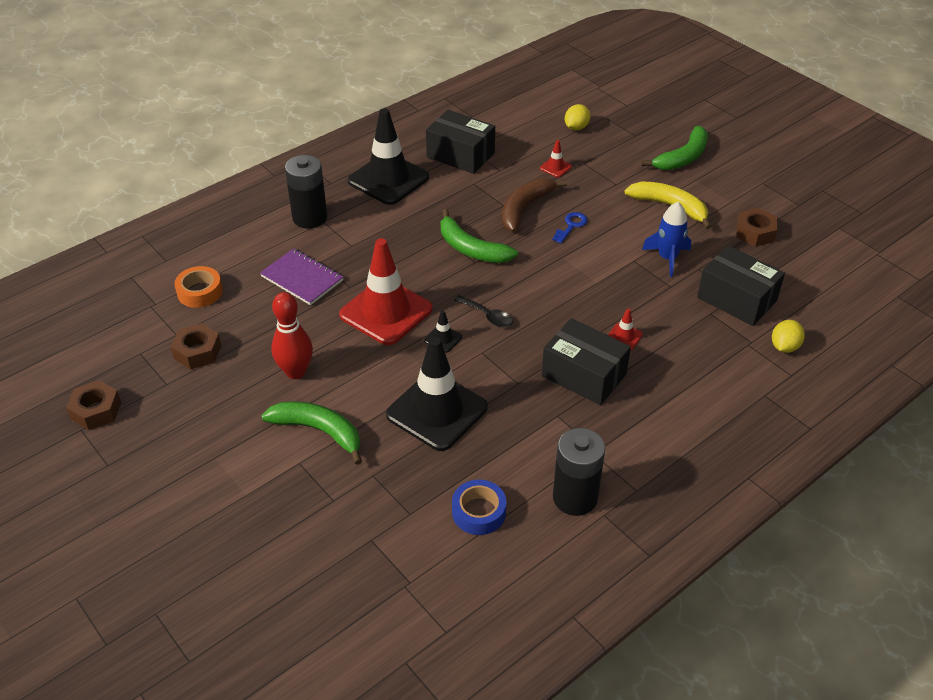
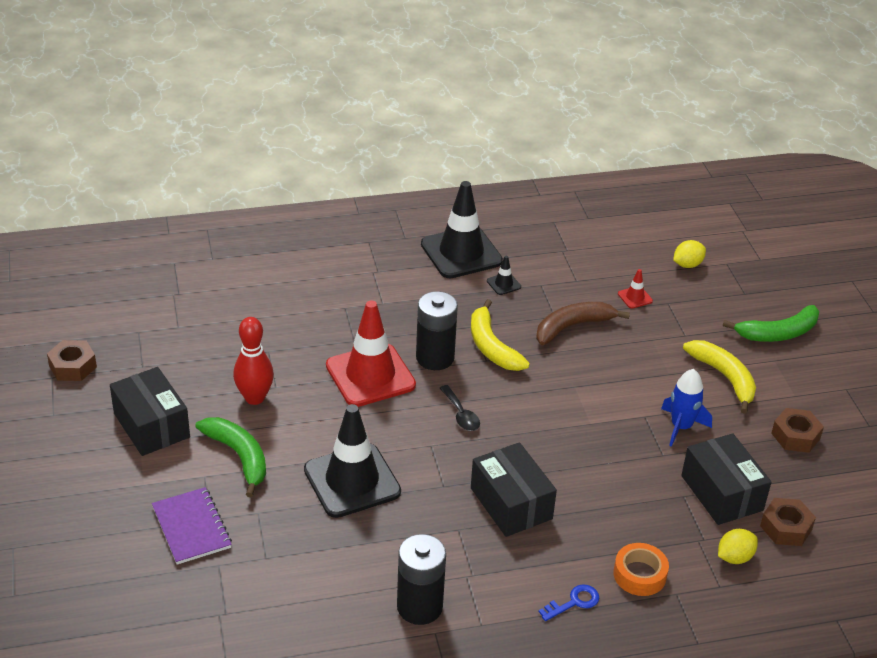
camera: 25 degrees right, 5 degrees down
(197, 352) = (185, 348): brown nut -> brown nut (786, 528)
(200, 292) = (222, 297): orange tape -> orange tape (639, 575)
(302, 278) = (317, 317): purple notebook -> purple notebook (191, 527)
(310, 218) = (363, 264): black battery -> black battery (435, 358)
(443, 339) = (404, 419): black traffic cone -> black traffic cone (503, 284)
(460, 155) = (548, 253): black box -> black box (151, 425)
(471, 249) = (492, 347): green banana -> yellow banana
(479, 512) = (325, 582): blue tape -> none
(571, 226) = (606, 360): blue key -> blue key (574, 602)
(624, 337) = (577, 484): red traffic cone -> none

